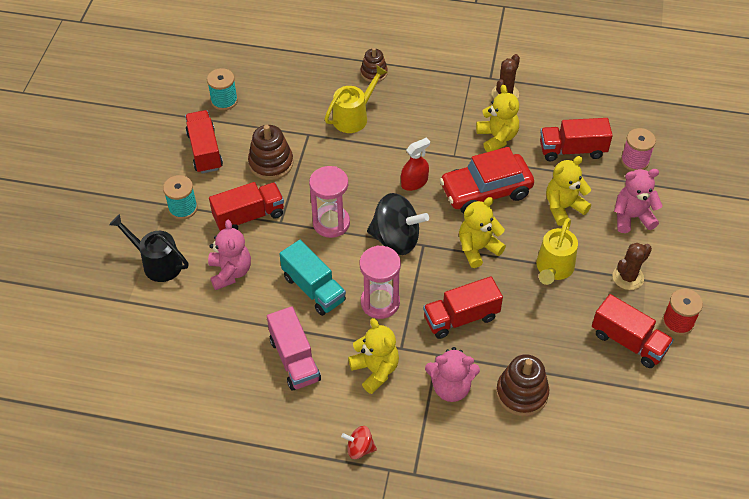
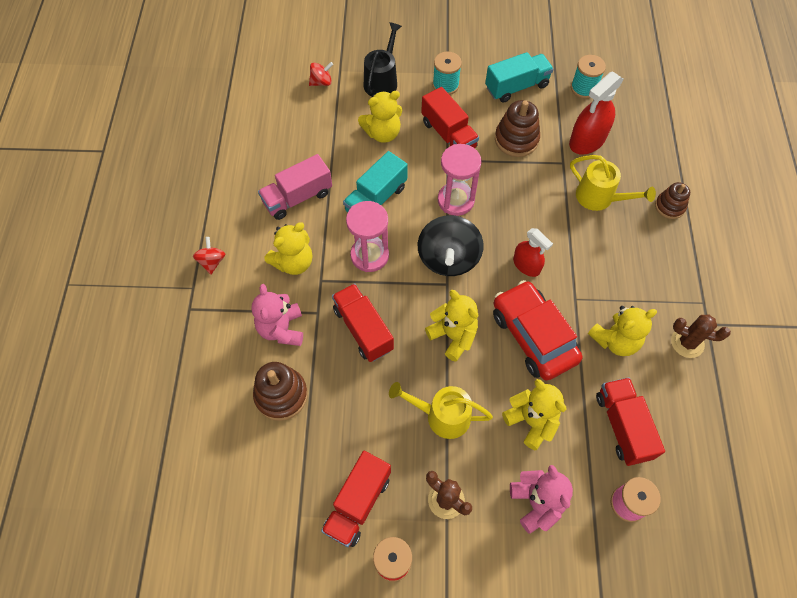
camera: 80 degrees right, 10 degrees up
(139, 321) = (321, 82): none -> red spinning top
(205, 151) = (516, 87): red truck -> turquoise truck
(230, 272) = (382, 133): pink teddy bear -> yellow teddy bear
(287, 111) = (587, 140): none -> red spray bottle

